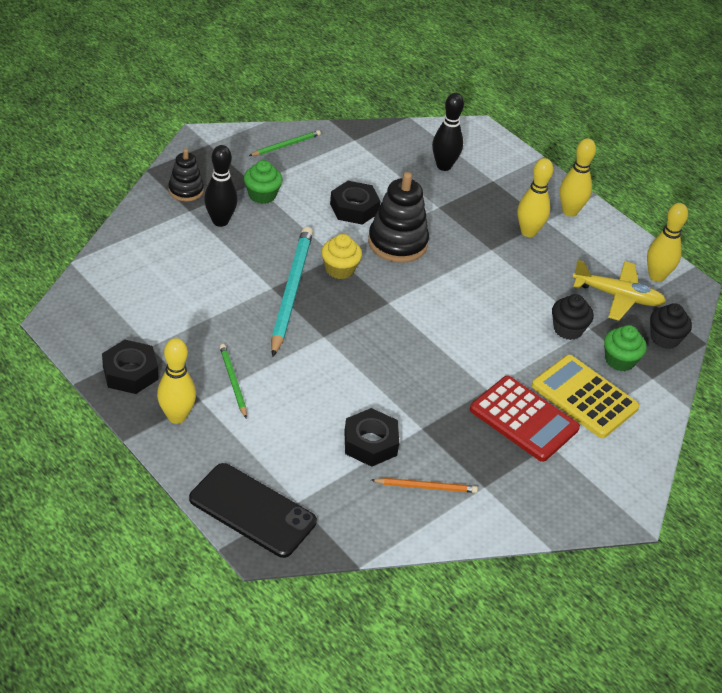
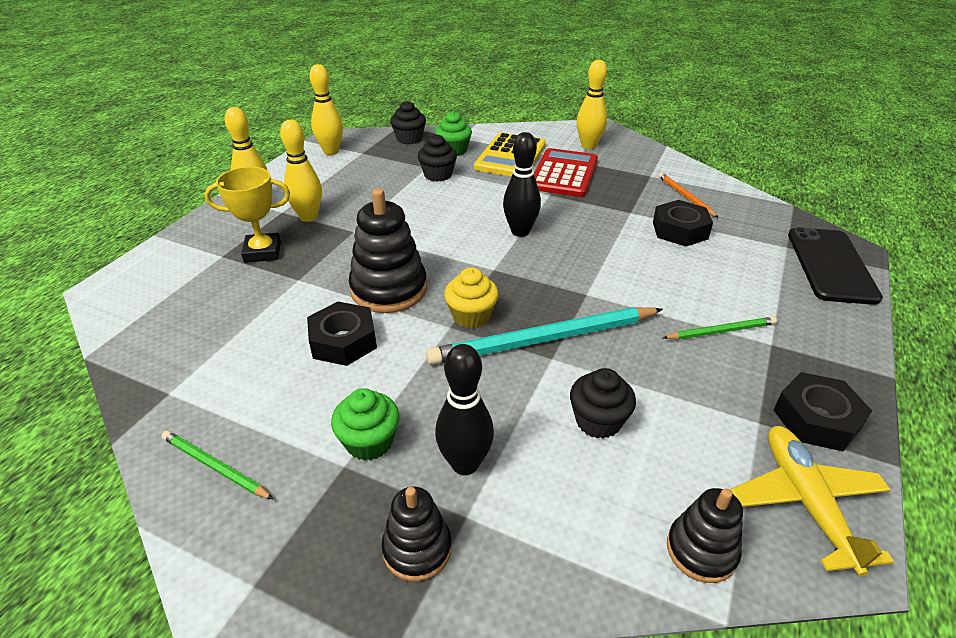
camera: 110 degrees left, 5 degrees down
(105, 274) = (701, 550): none -> black stacking toy
(177, 416) = (814, 352): yellow bowling pin -> yellow bowling pin (588, 146)
(207, 281) = (598, 421): none -> black cupcake
(233, 382) = (720, 331): green pencil -> green pencil turned 150 degrees counterclockwise
(444, 166) = (206, 296): black bowling pin -> black bowling pin (520, 232)
(486, 199) = (262, 252): none -> yellow trophy
(618, 296) = (373, 162): yellow plane -> yellow plane (806, 502)

